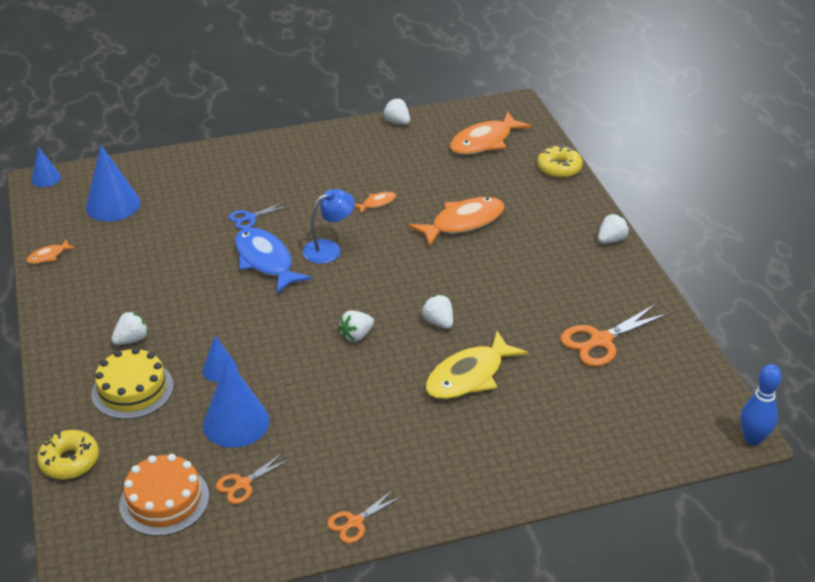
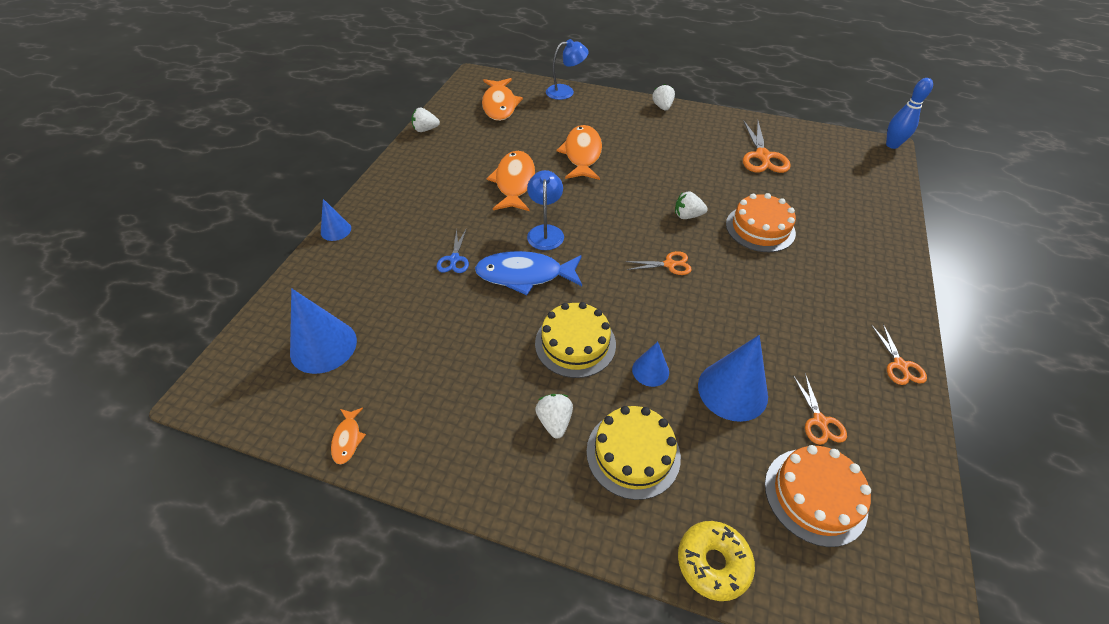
camera: 55 degrees left, 10 degrees up
(46, 178) = (207, 384): blue cone -> blue cone (336, 230)
(214, 319) = (575, 343): none -> yellow cake
(356, 335) = (670, 264): white strawberry -> orange scissors
(377, 203) = (514, 182): orange fish -> orange fish, size x2.16
(469, 376) = (760, 228): yellow fish -> orange cake
(559, 168) = (566, 91): yellow donut -> blue lamp

